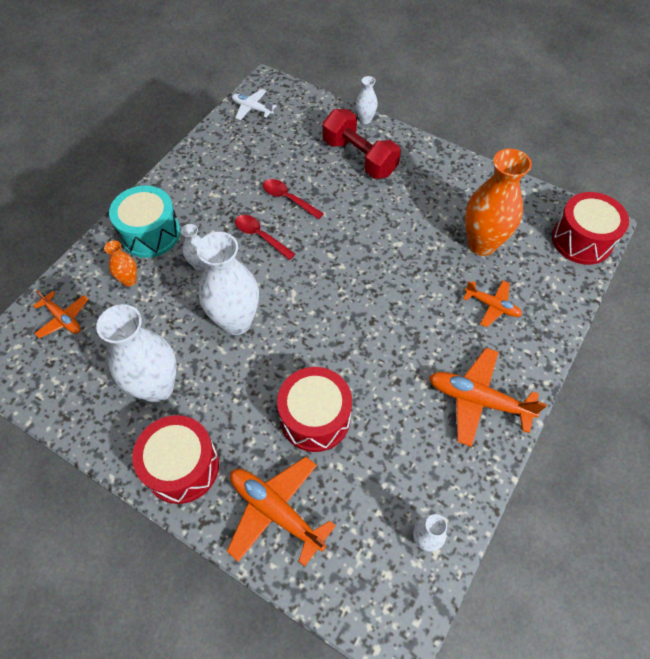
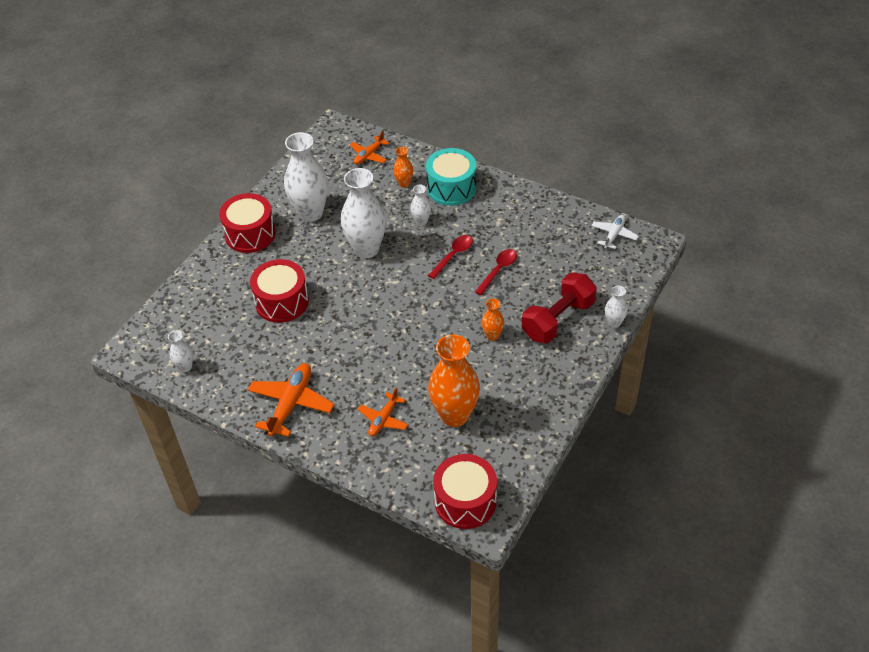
camera: 90 degrees right, 10 degrees down
(276, 511) = (214, 285): orange plane -> none
(378, 208) = (492, 335): none -> orange vase

